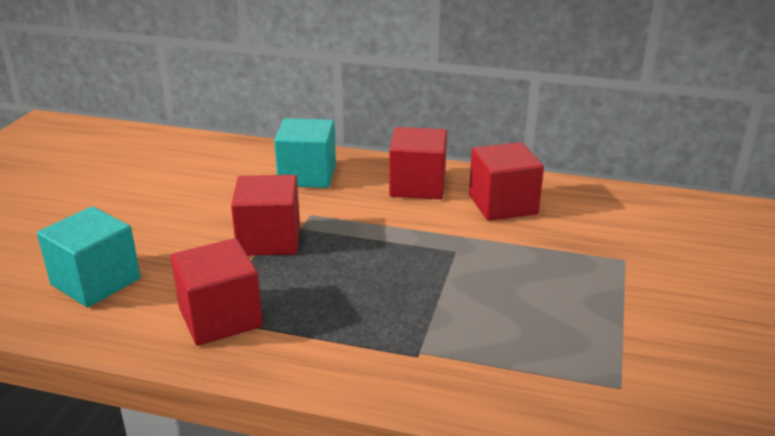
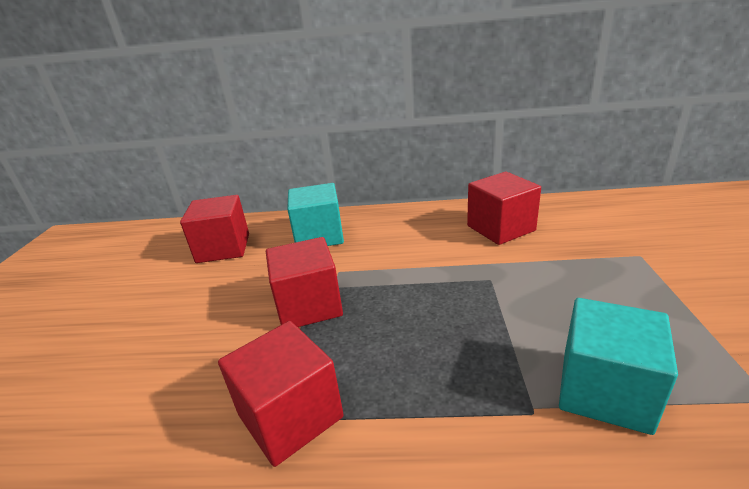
camera: 10 degrees left, 0 degrees up
(96, 282) = (131, 400): turquoise cube -> turquoise cube (604, 390)
(417, 186) = (419, 226): red cube -> red cube (223, 248)

